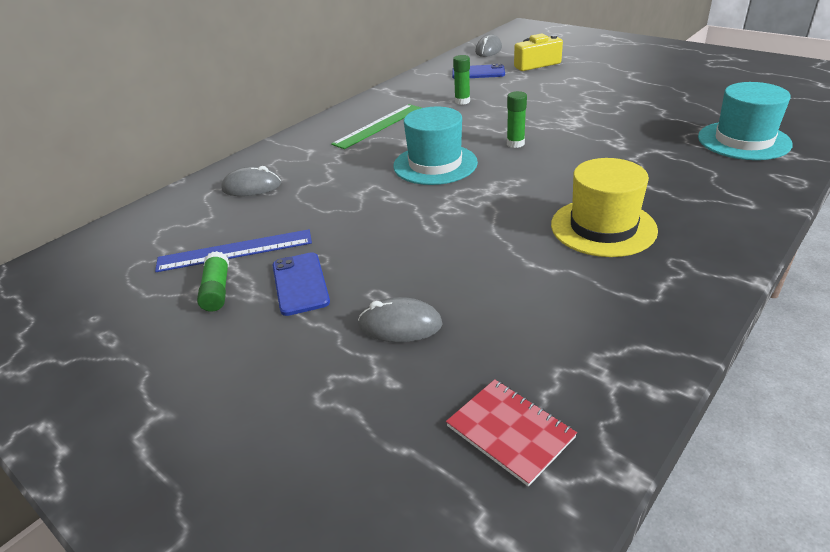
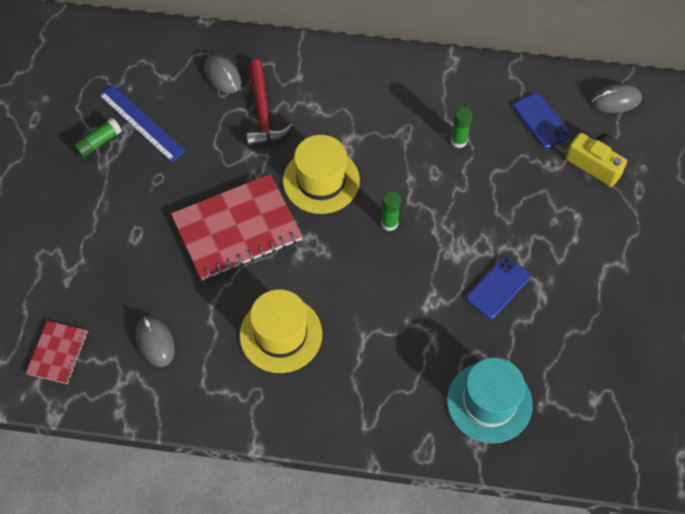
camera: 55 degrees right, 25 degrees up
(300, 284) = (126, 184): blue phone -> blue phone (498, 287)
(323, 175) = (263, 112): none -> red hammer
(378, 126) = (370, 100): green ruler -> none
(400, 325) = (114, 260): grey mouse -> grey mouse (155, 342)
(435, 164) = (321, 180): turquoise hat -> yellow hat
(443, 222) = (237, 229): none -> red notebook

